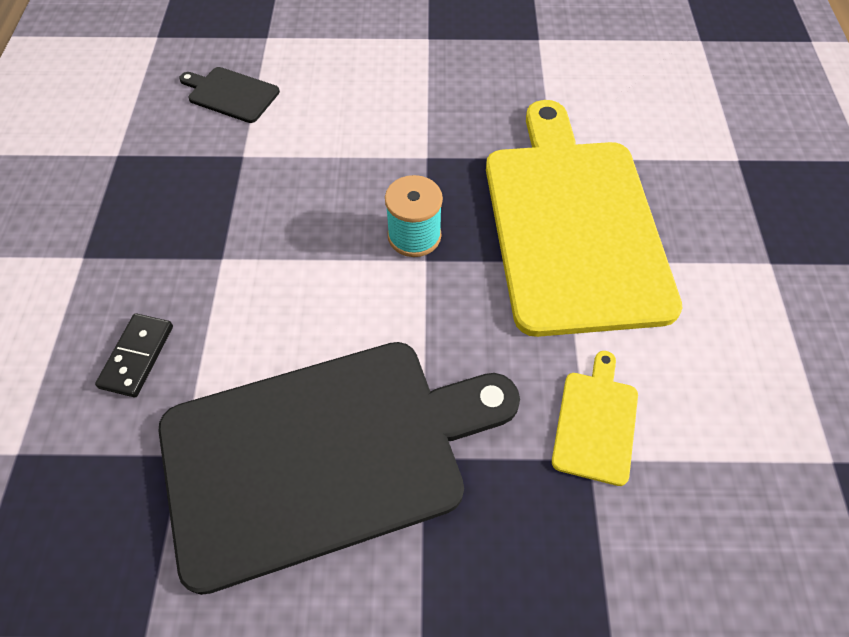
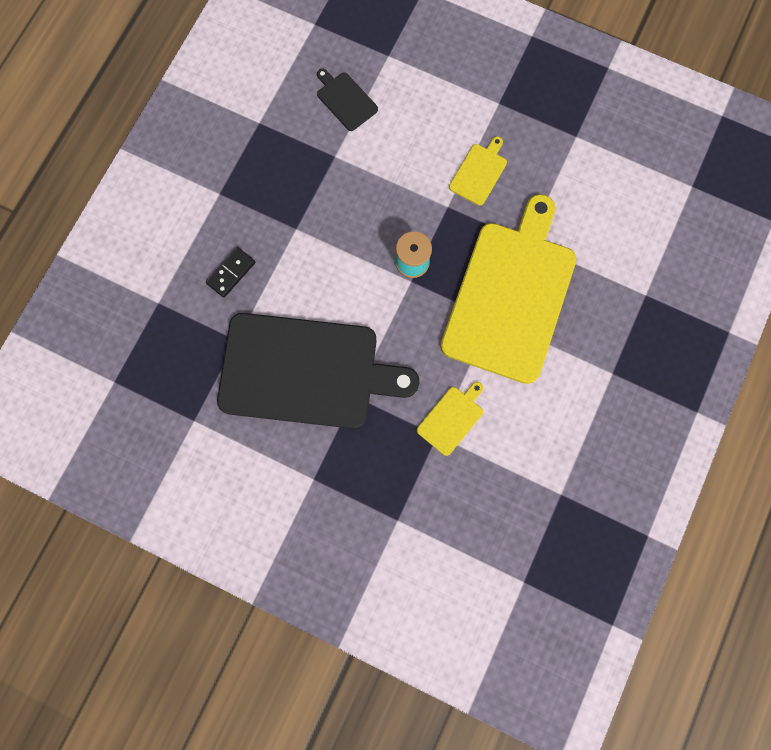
camera: 25 degrees right, 20 degrees up
(445, 109) = (479, 172): none -> yellow cutting board

